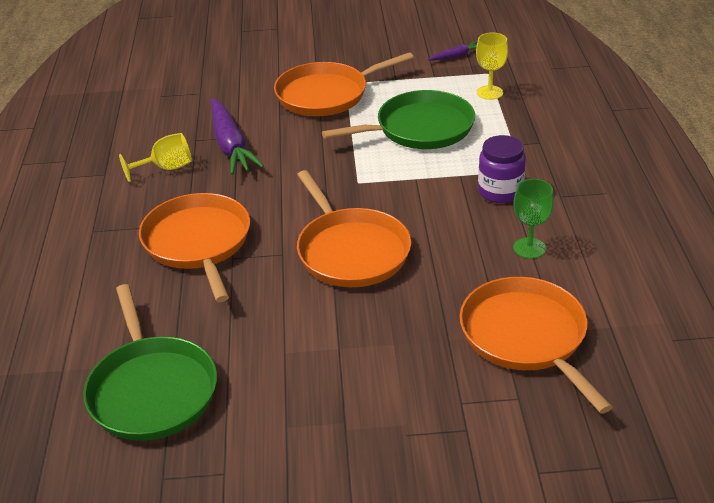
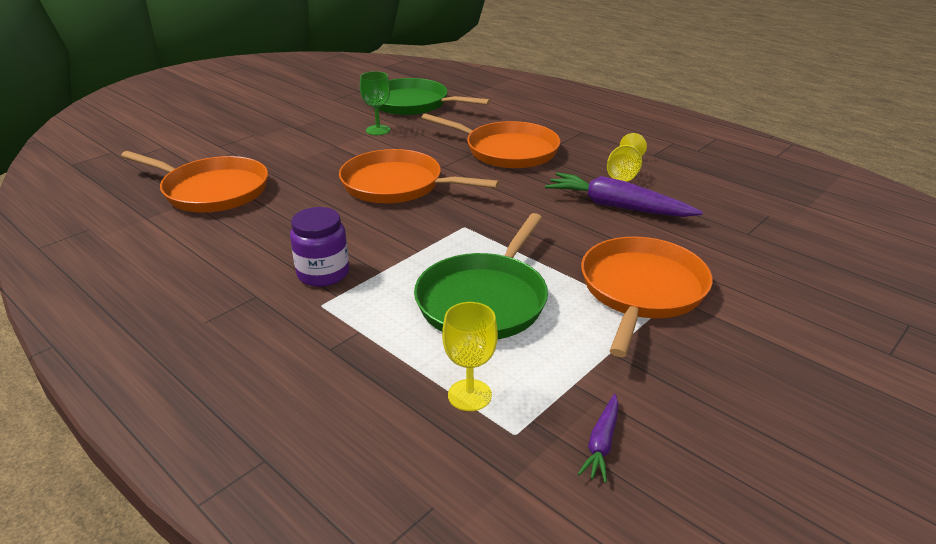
camera: 135 degrees right, 5 degrees down
(529, 248) = (253, 240): green goblet -> green goblet (378, 130)

